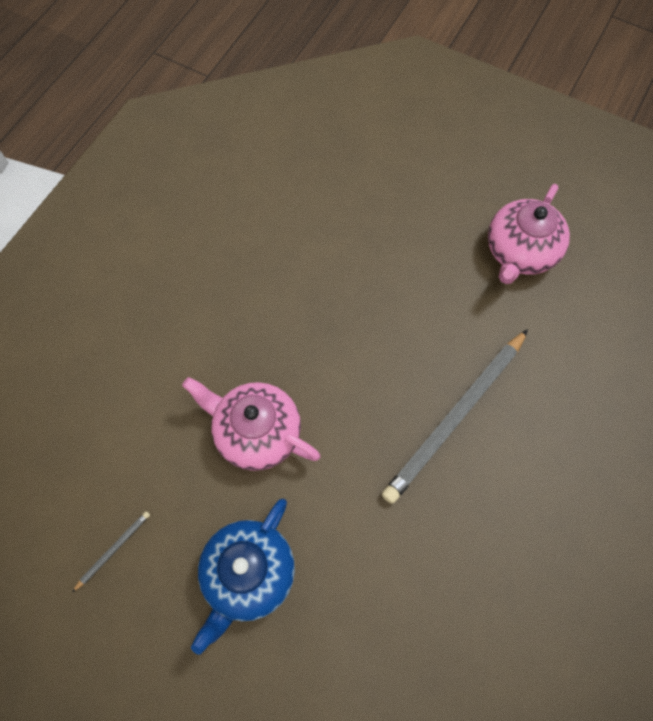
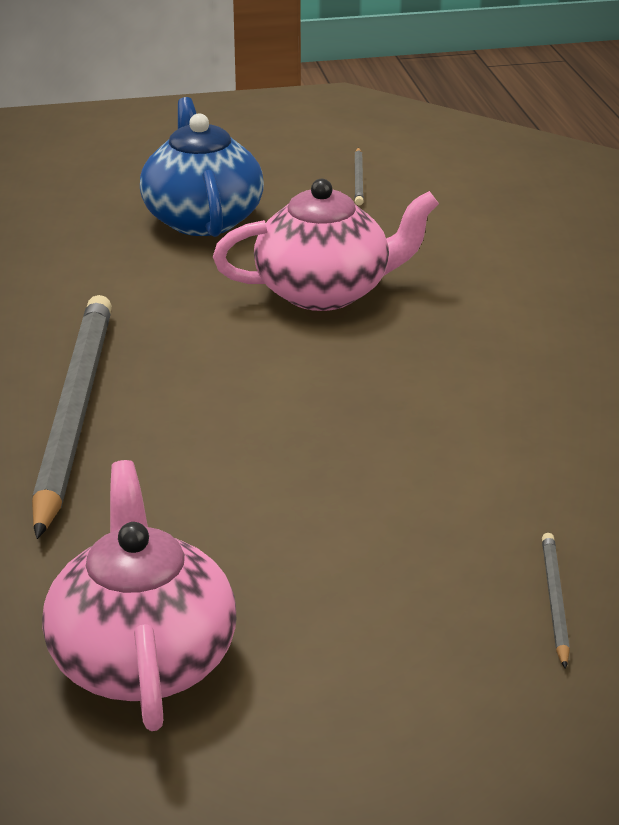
camera: 140 degrees right, 35 degrees down
(362, 182) = (554, 600): none -> grey pencil

